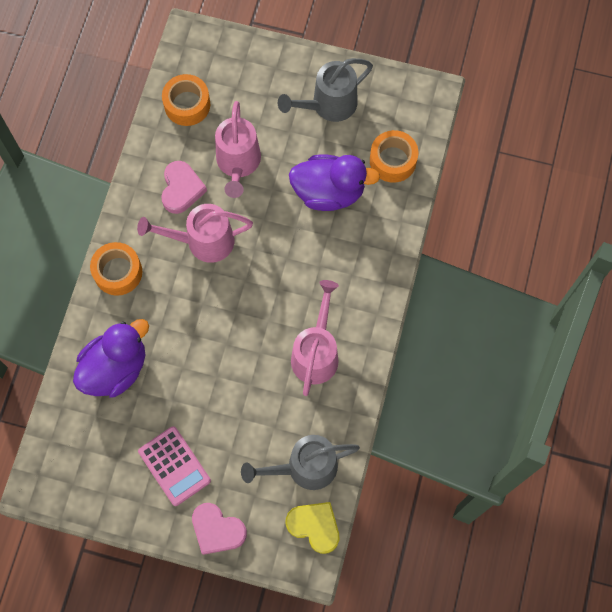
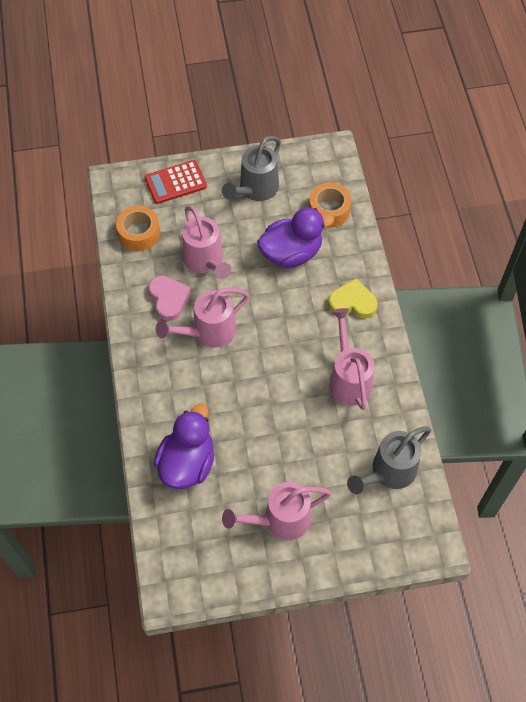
camera: 25 degrees left, 10 degrees down
(118, 272) = (149, 385): orange tape -> none
(174, 466) = (279, 520): pink calculator -> pink watering can
(217, 530) = (344, 555): pink heart -> none
(251, 63) = (175, 182): none -> red calculator
(314, 526) = (423, 515): yellow heart -> yellow heart (352, 302)

